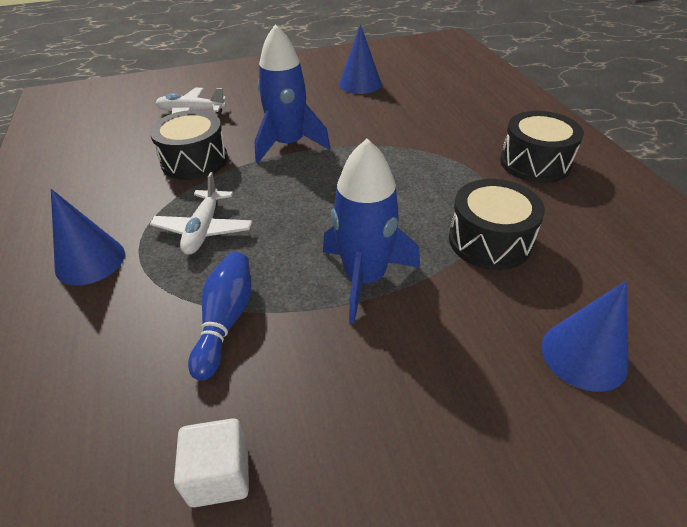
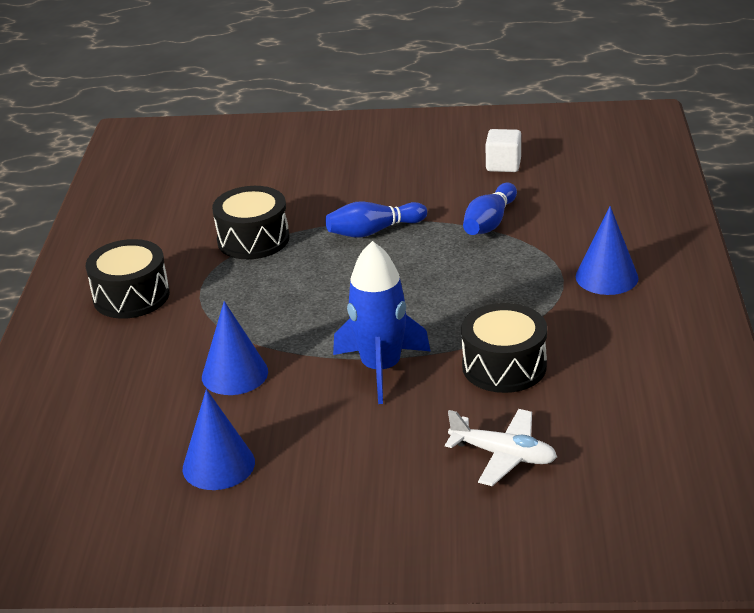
camera: 160 degrees left, 10 degrees down
(204, 229) = (500, 286): white plane -> none
(364, 278) = (373, 231): blue rocket -> blue bowling pin
(583, 355) = (263, 176): blue cone -> blue cone (235, 374)

